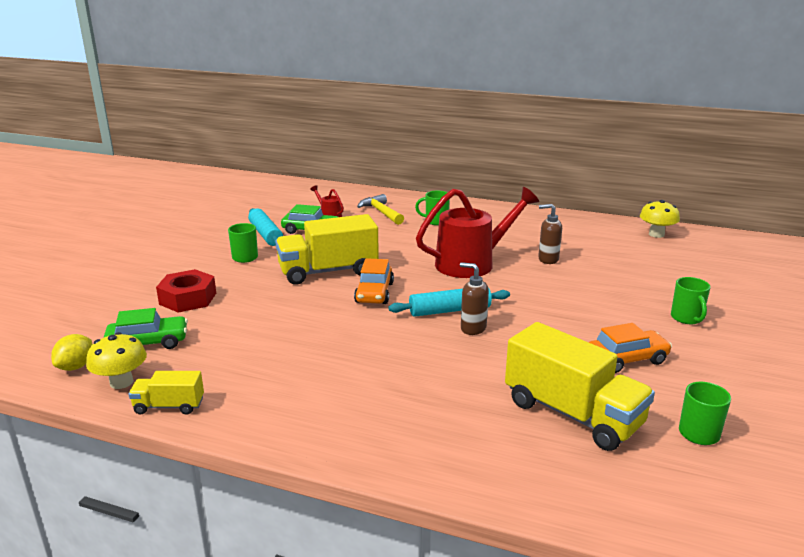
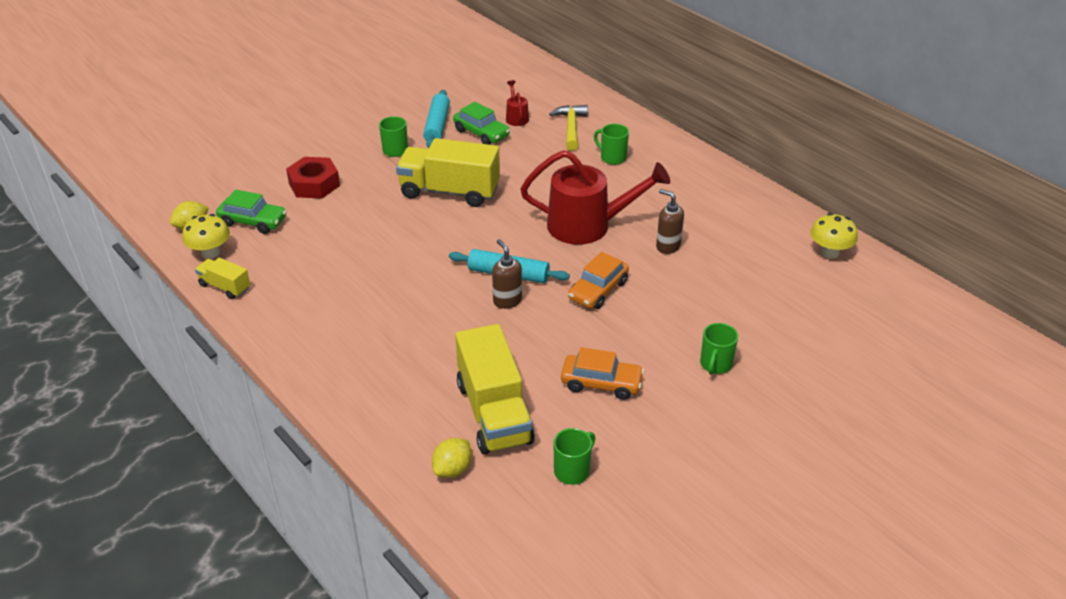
camera: 30 degrees right, 15 degrees up
(374, 293) = (465, 231): orange car -> orange car (598, 290)
(599, 477) = (452, 469): none -> yellow lemon

